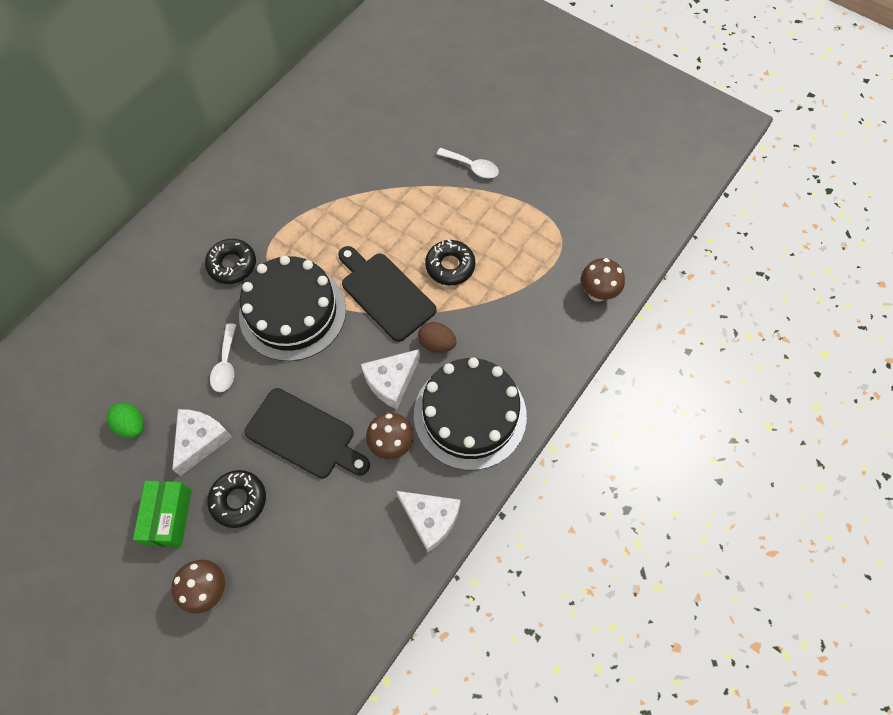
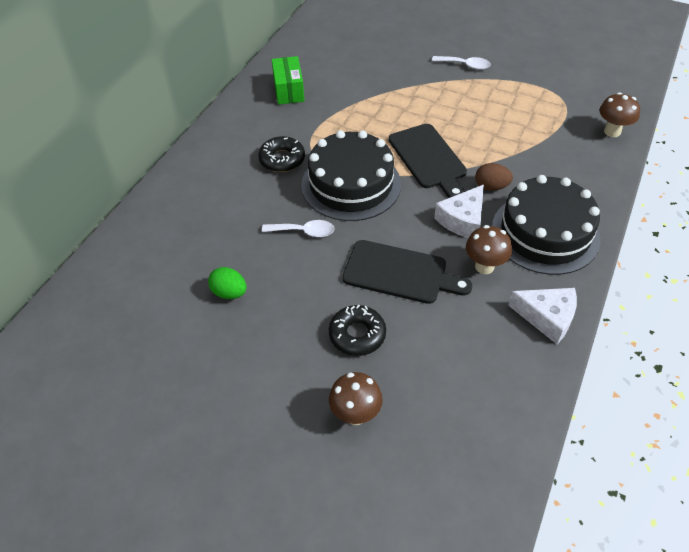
camera: 10 degrees left, 15 degrees down
(169, 517) = (292, 360): green box -> green box (288, 90)
(200, 440) = (301, 293): white cheese -> none
(226, 364) = (304, 231): white spoon -> white spoon turned 75 degrees counterclockwise
(385, 294) = (429, 159): black cutting board -> black cutting board turned 150 degrees counterclockwise
(450, 266) = (477, 132): black donut -> none

